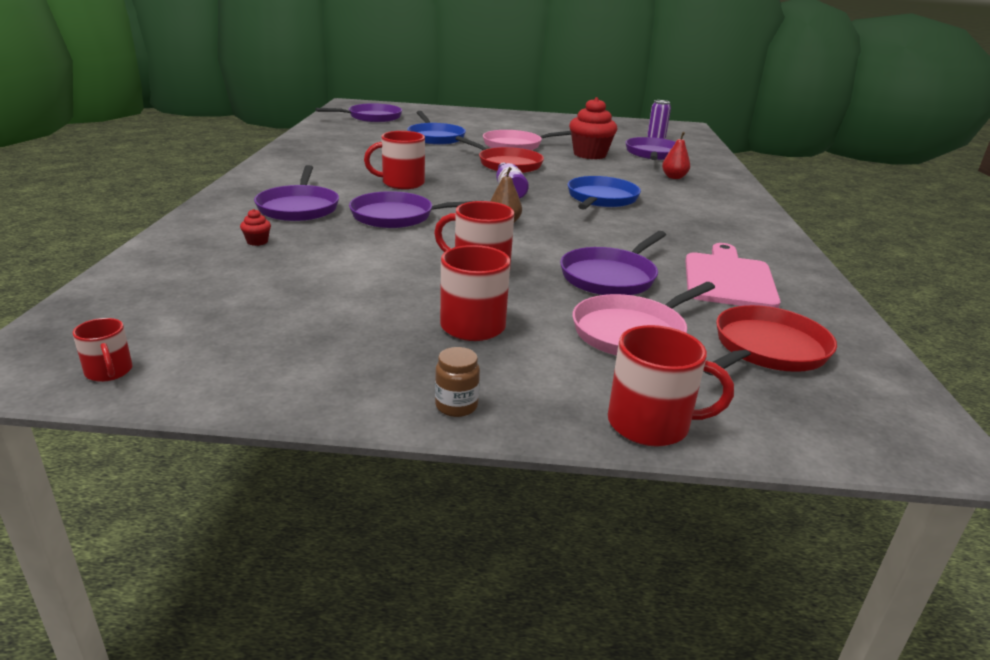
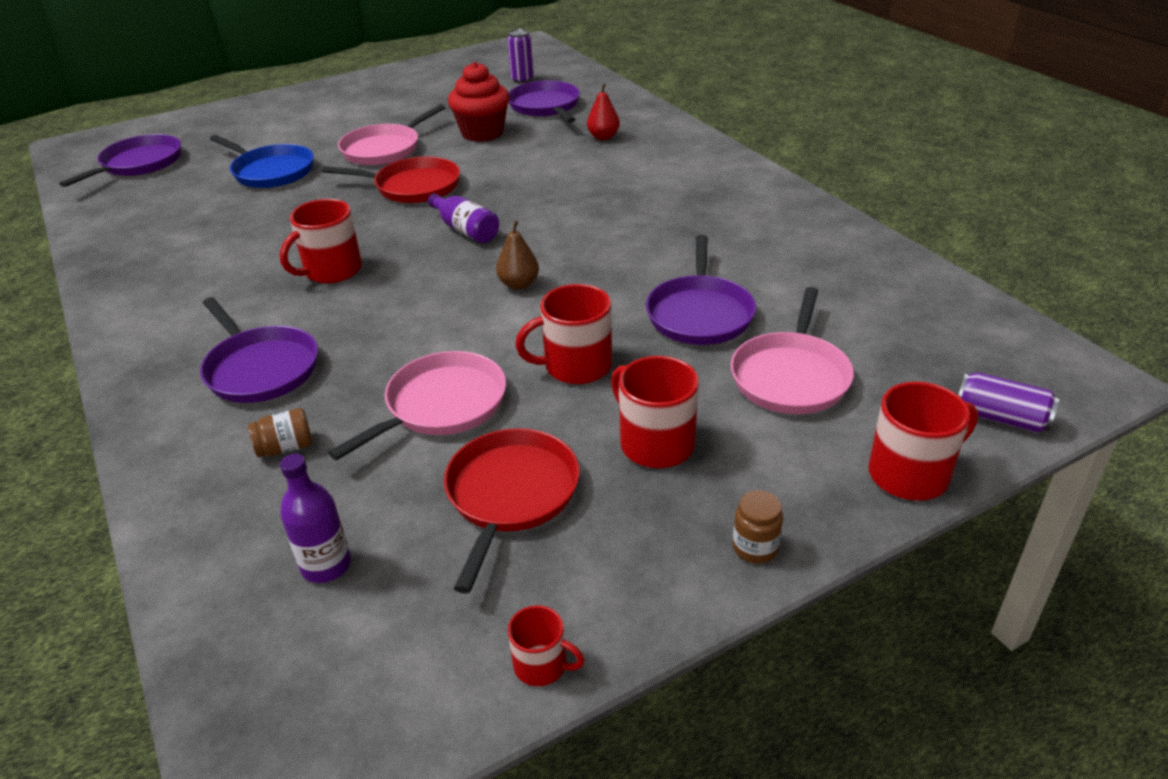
camera: 30 degrees left, 10 degrees up
(109, 372) = (386, 720): red mug -> red mug (542, 665)
(194, 295) = (326, 565): none -> purple bottle
(257, 242) = (286, 448): red cupcake -> brown jar
(368, 256) = (441, 405): none -> pink pan
(396, 216) = (394, 328): purple pan -> none
(601, 199) = (571, 202): blue pan -> none
(728, 279) = (794, 266): pink cutting board -> none
(767, 349) = (903, 339): red pan -> red pan (510, 494)
(793, 429) = (1000, 418): none -> purple can

